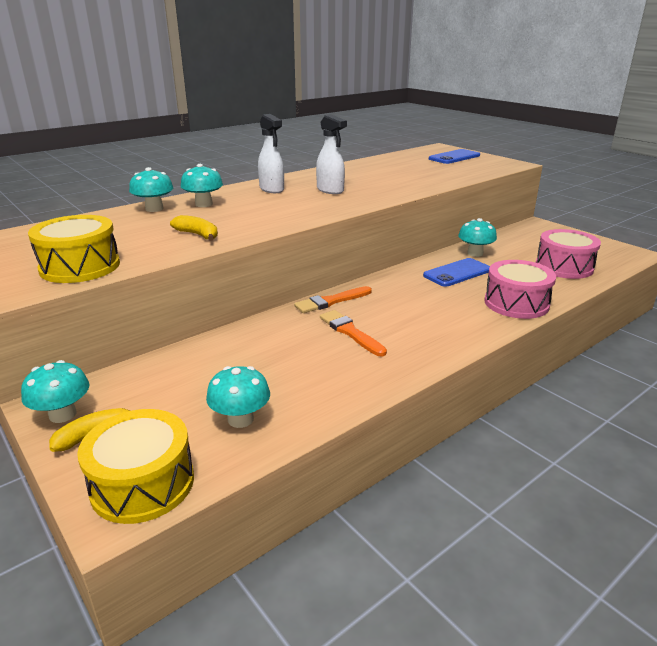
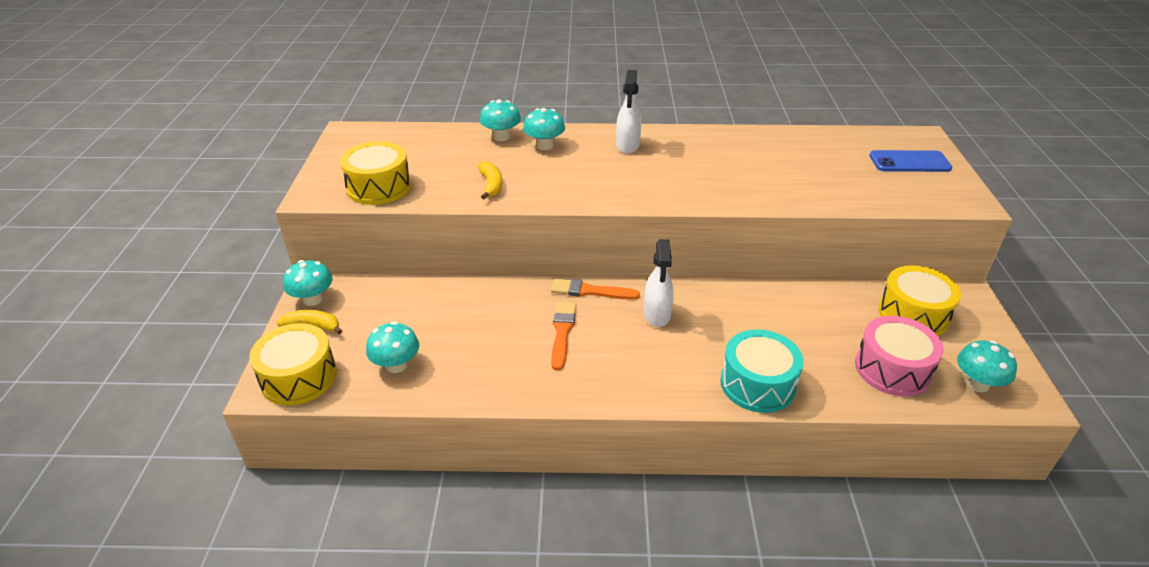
camera: 40 degrees right, 10 degrees up
(330, 190) = (679, 168): white spray bottle -> white spray bottle (657, 315)
(457, 273) = (754, 317): blue phone -> none
(475, 253) = (814, 301): turquoise mushroom -> turquoise mushroom (977, 384)
(516, 303) = (757, 384): pink drum -> turquoise drum
(530, 241) = (913, 314): none -> yellow drum

